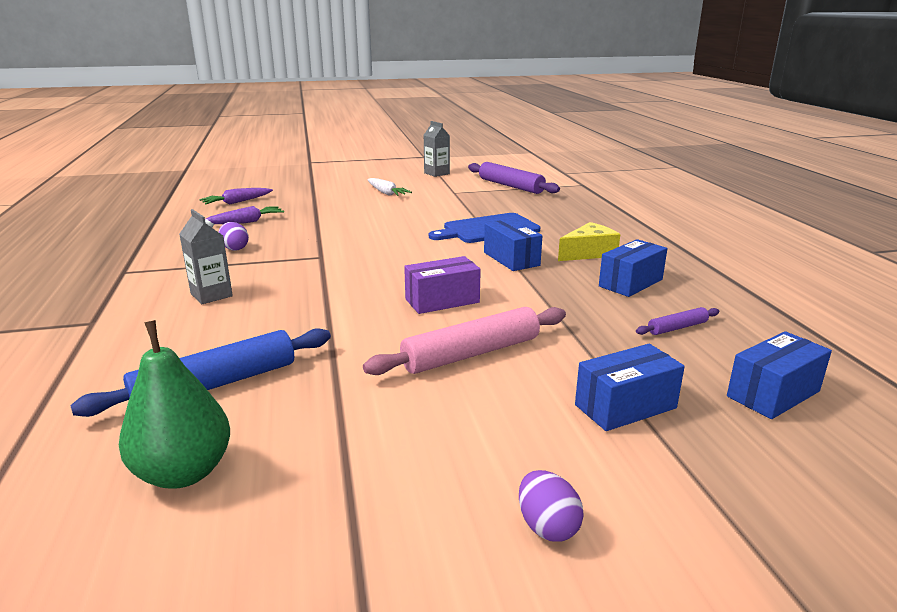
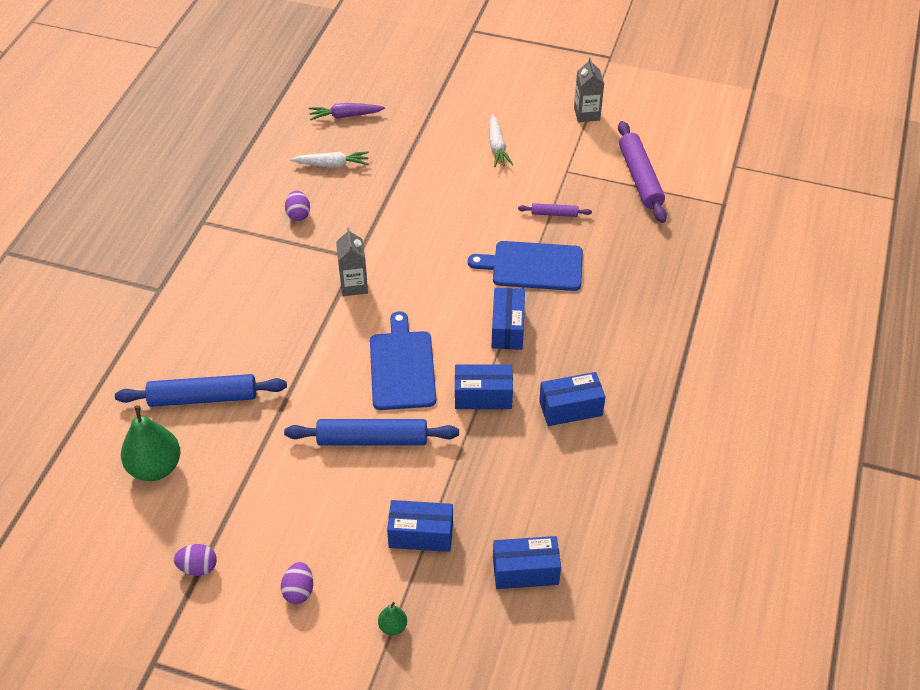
camera: 30 degrees right, 25 degrees up
(211, 295) = (247, 286): grey carton -> grey carton (354, 285)
(246, 222) = (332, 164): purple carrot -> white carrot
(353, 569) = (198, 567): none -> purple egg
(442, 301) = (402, 367): purple box -> blue cutting board
(471, 353) = (372, 439): pink rolling pin -> blue rolling pin
(545, 297) = (483, 396): none -> blue box
(589, 253) = (584, 347): yellow cheese -> none
(677, 327) = (542, 479): purple rolling pin -> purple rolling pin (554, 214)
(722, 509) = (393, 626): none -> green pear

